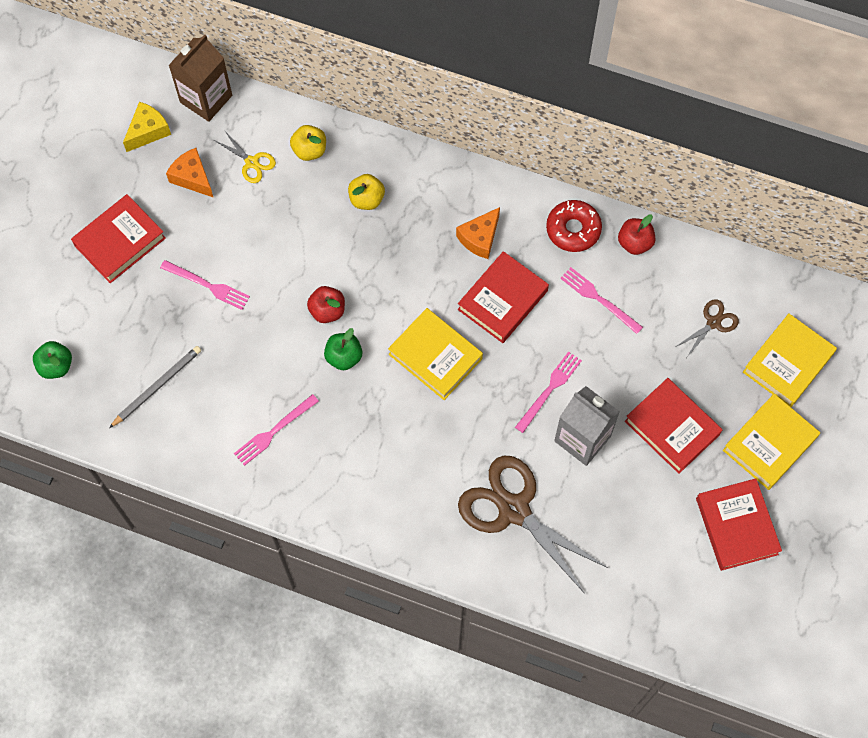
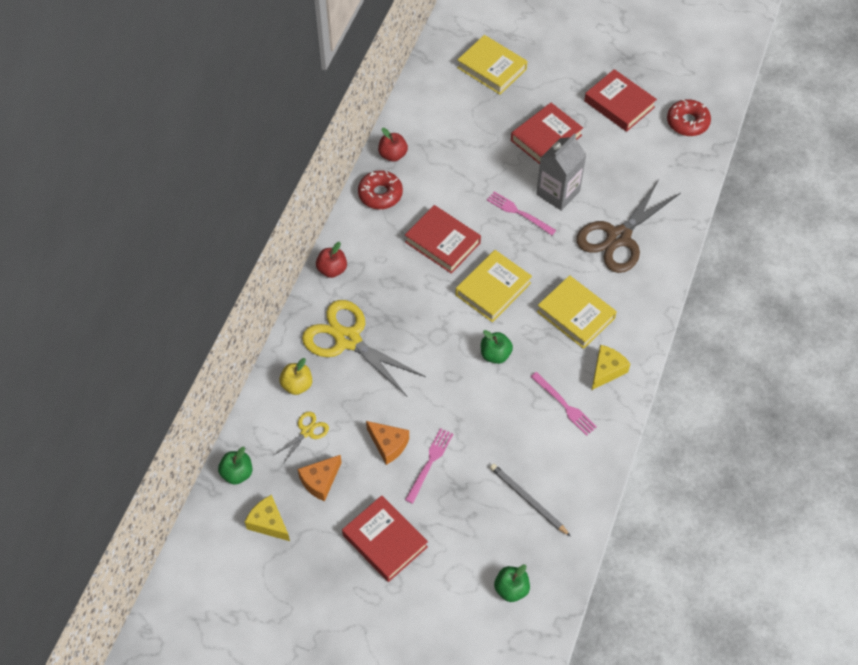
camera: 90 degrees left, 10 degrees down
(206, 99) = (237, 473): brown carton -> green apple
(319, 482) = (606, 370): none -> yellow cheese
(327, 311) = (453, 368): red apple -> red apple (332, 269)
(366, 199) = (348, 340): yellow apple -> yellow scissors
(480, 238) = (386, 257): orange cheese -> orange cheese (388, 444)
(599, 299) = (441, 179): pink fork -> none
(710, 617) = (687, 122): none -> red donut
(713, 322) = (460, 109): brown scissors -> none
(736, 526) = (619, 104): red book -> red book turned 60 degrees clockwise
(769, 444) = (555, 82): yellow book -> yellow book (576, 315)

